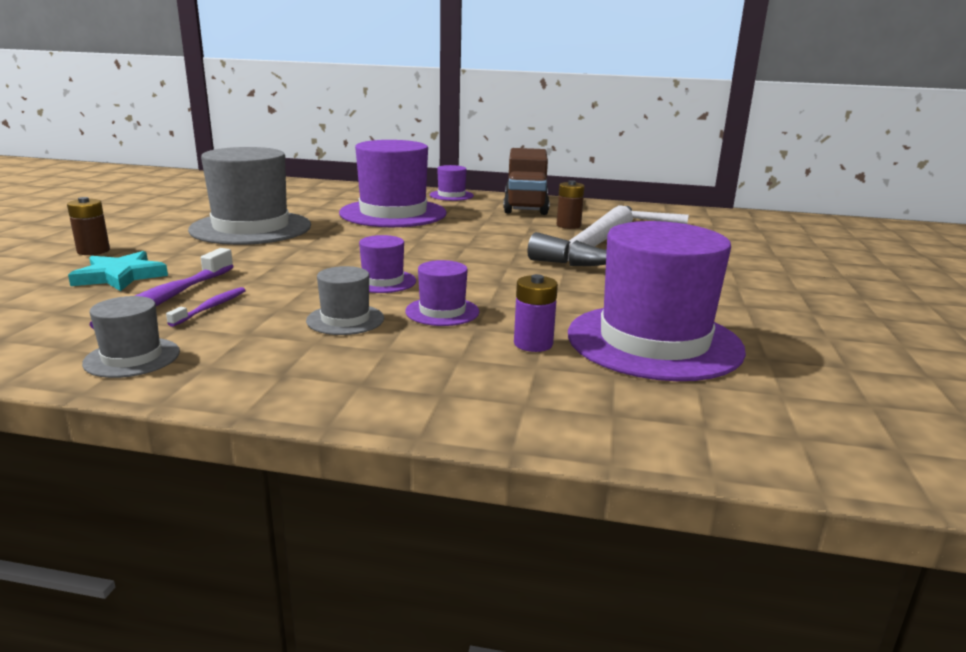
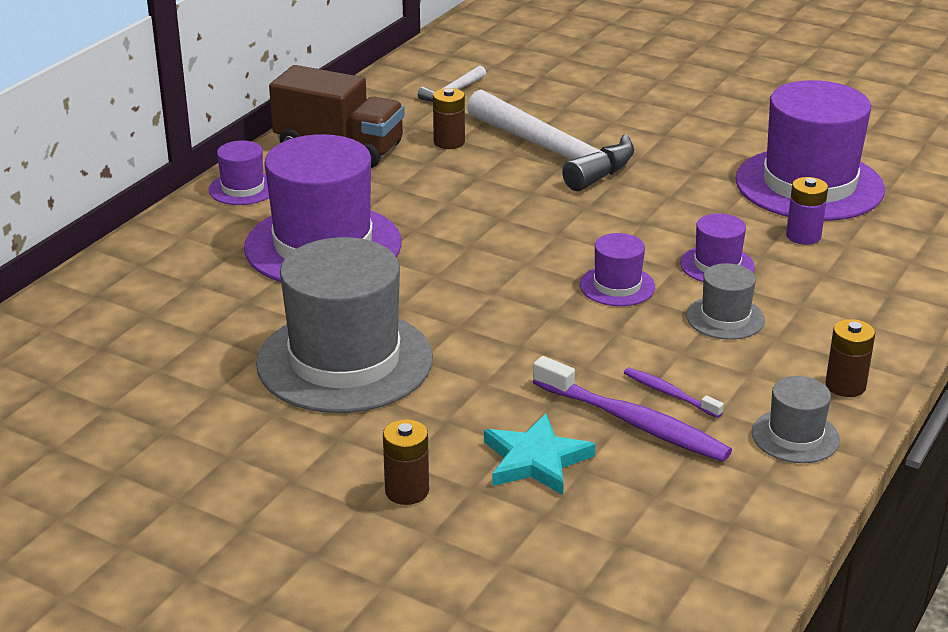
camera: 70 degrees left, 10 degrees up
(226, 376) = (845, 386): none -> brown battery

